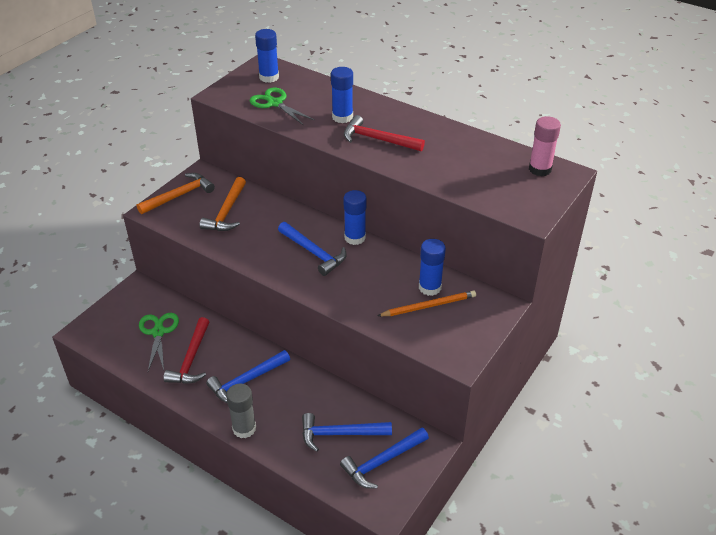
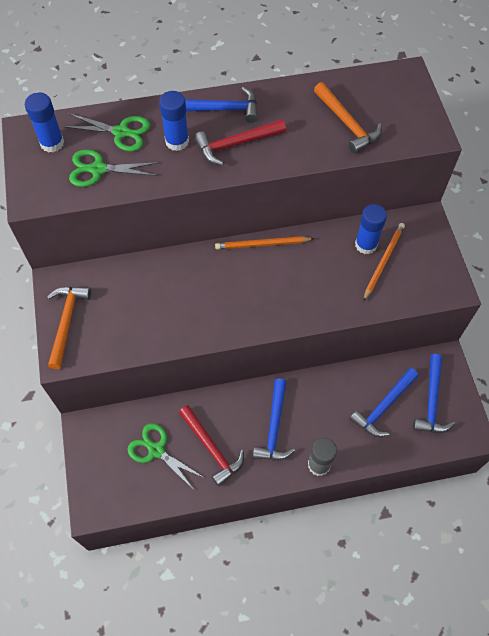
camera: 45 degrees left, 20 degrees up
(226, 212) = (131, 304): orange hammer -> orange hammer (347, 124)
(314, 253) = (249, 284): blue hammer -> blue hammer (220, 109)
(316, 94) = (121, 132): none -> green scissors
(355, 237) = (262, 244): blue glue stick -> orange pencil
(540, 169) = (386, 84): pink glue stick -> none

